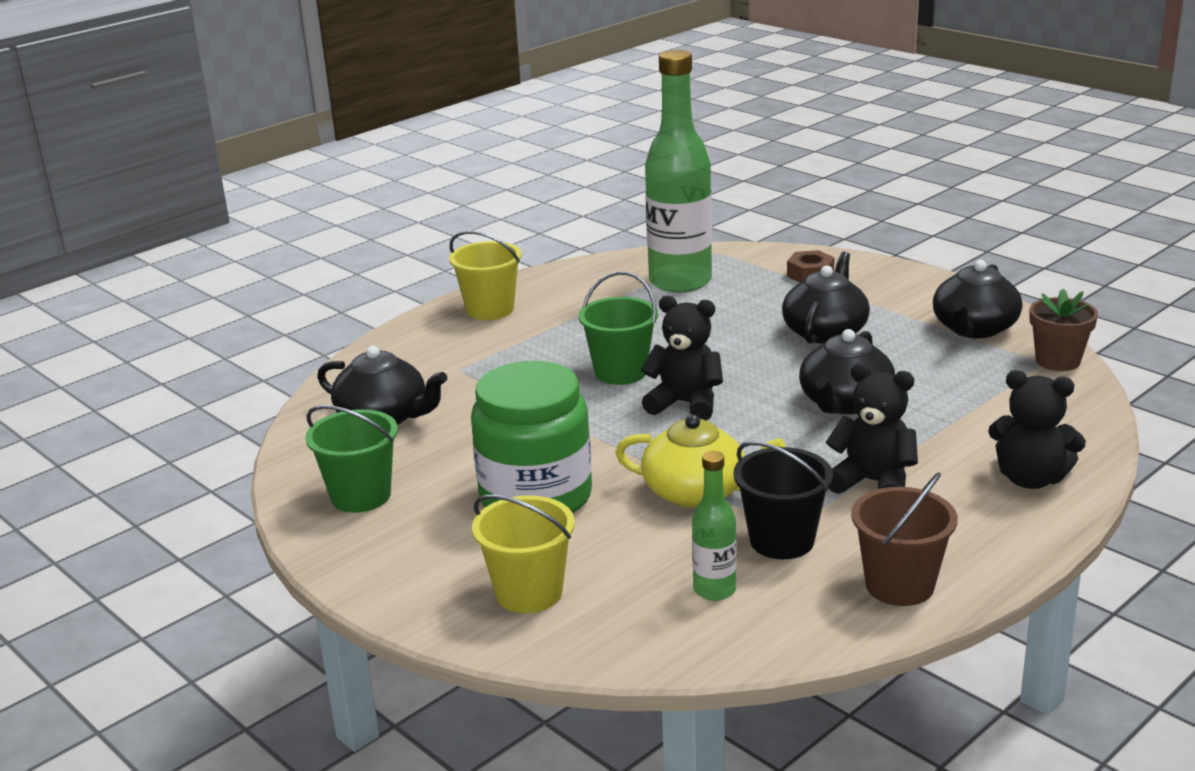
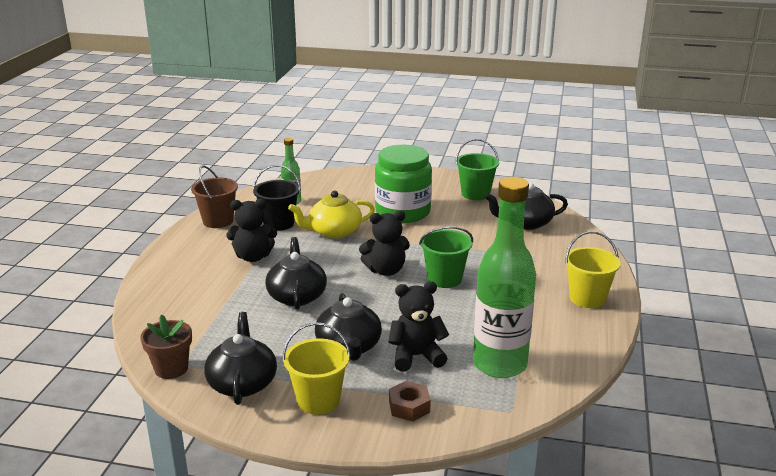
camera: 145 degrees right, 0 degrees up
(529, 593) = (361, 184): yellow bucket -> yellow bucket (318, 400)
(1030, 479) = (172, 279): black teddy bear -> black teddy bear (416, 356)

